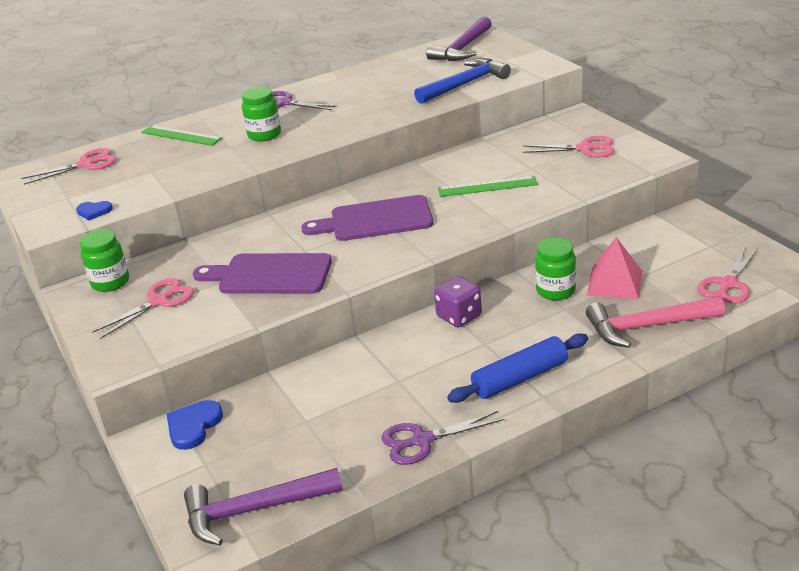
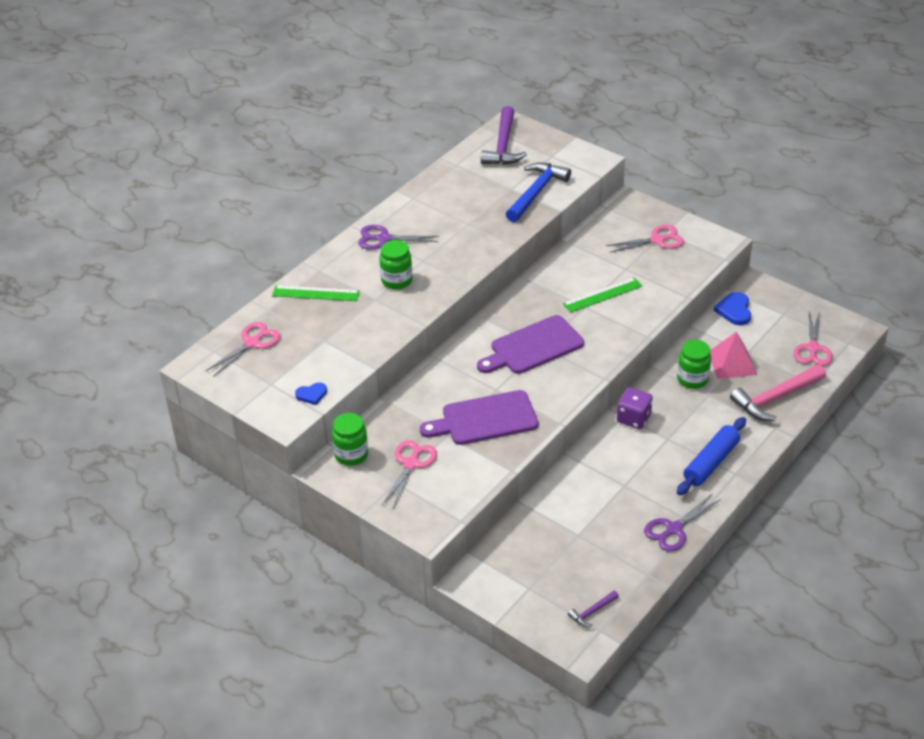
camera: 25 degrees left, 10 degrees up
(193, 426) = (496, 560): blue heart -> blue heart (734, 310)
(254, 510) = (592, 612): purple hammer -> purple hammer, size x0.47

